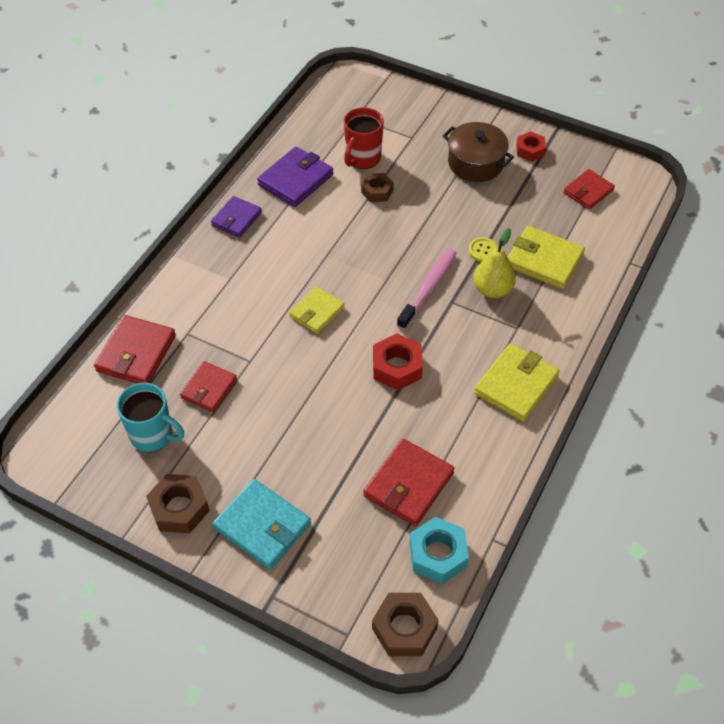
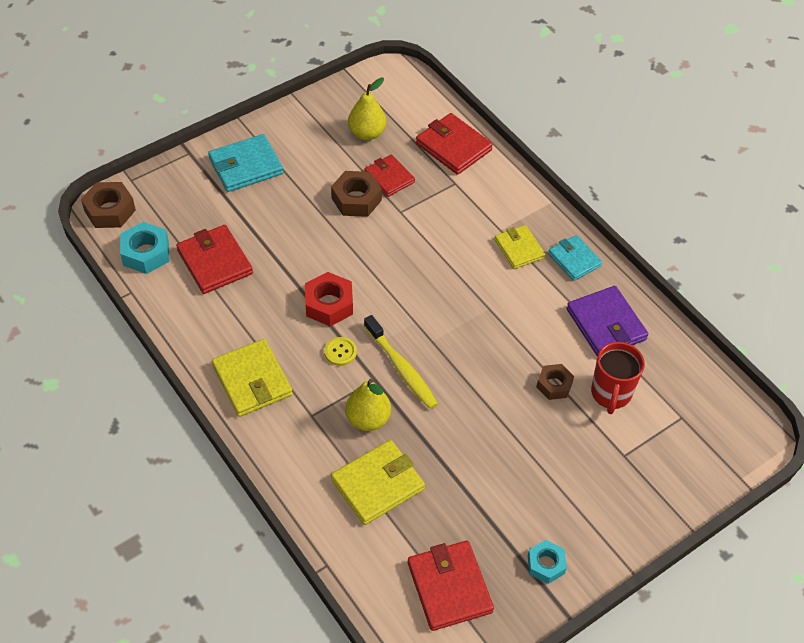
camera: 115 degrees right, 0 degrees up
(153, 435) = (367, 133): turquoise mug -> yellow pear
(179, 508) = (294, 128): brown nut -> brown nut (356, 199)
(236, 219) = (574, 260): purple wallet -> turquoise wallet
(317, 312) = (425, 274): yellow wallet -> yellow wallet (519, 249)
(362, 158) = (611, 394): red mug -> red mug turned 135 degrees counterclockwise
(428, 288) = (401, 368): pink toothbrush -> yellow toothbrush
(475, 163) = (551, 496): brown pot -> none
(483, 250) = (422, 437): yellow button -> yellow button (340, 352)
(530, 150) = (546, 564): red nut -> turquoise nut
(588, 191) = (449, 587): red wallet -> red wallet, size x1.51

